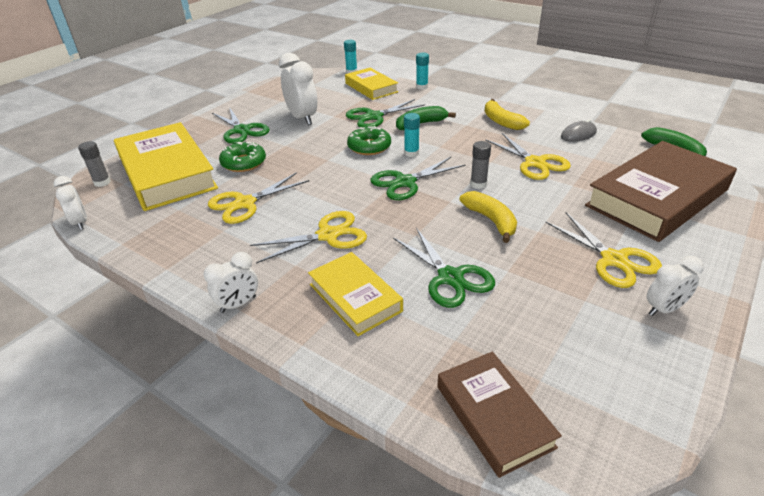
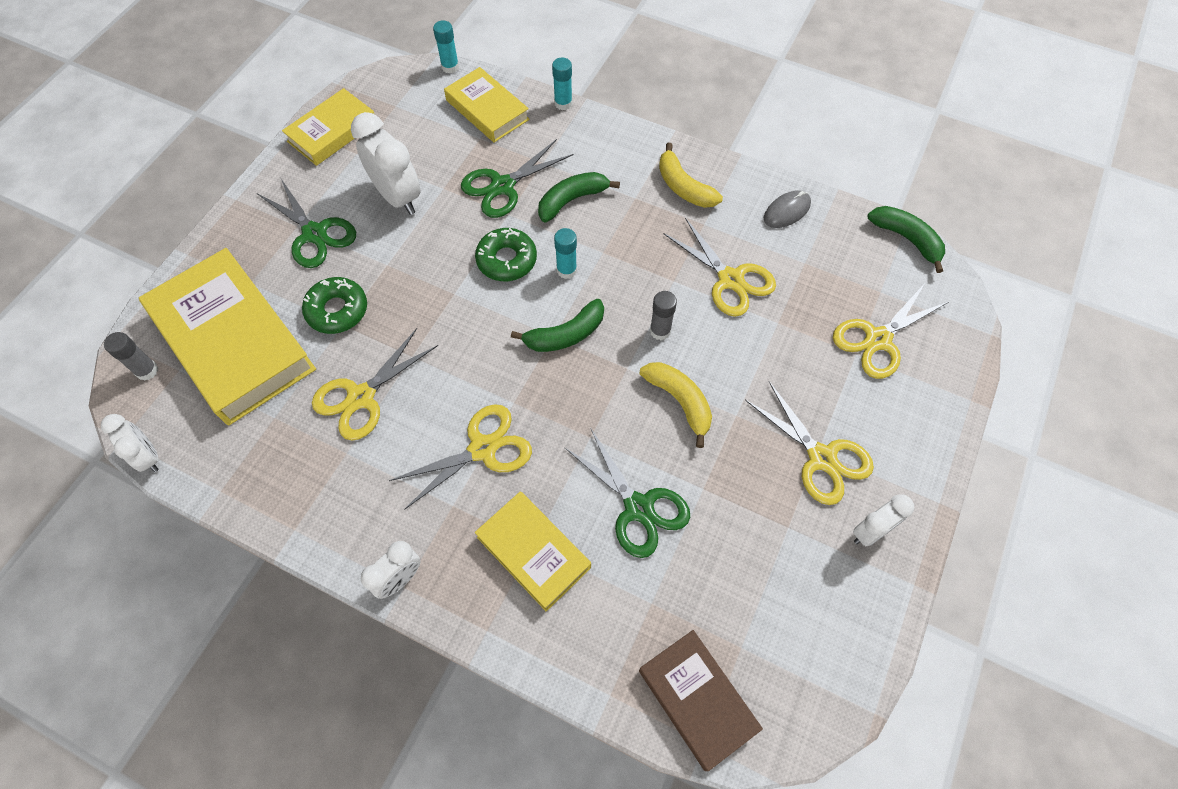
camera: 10 degrees left, 25 degrees up
(269, 93) = (332, 132): none -> yellow book
(405, 182) = (565, 335): green scissors -> green banana
(657, 198) = (878, 339): brown book -> yellow scissors

